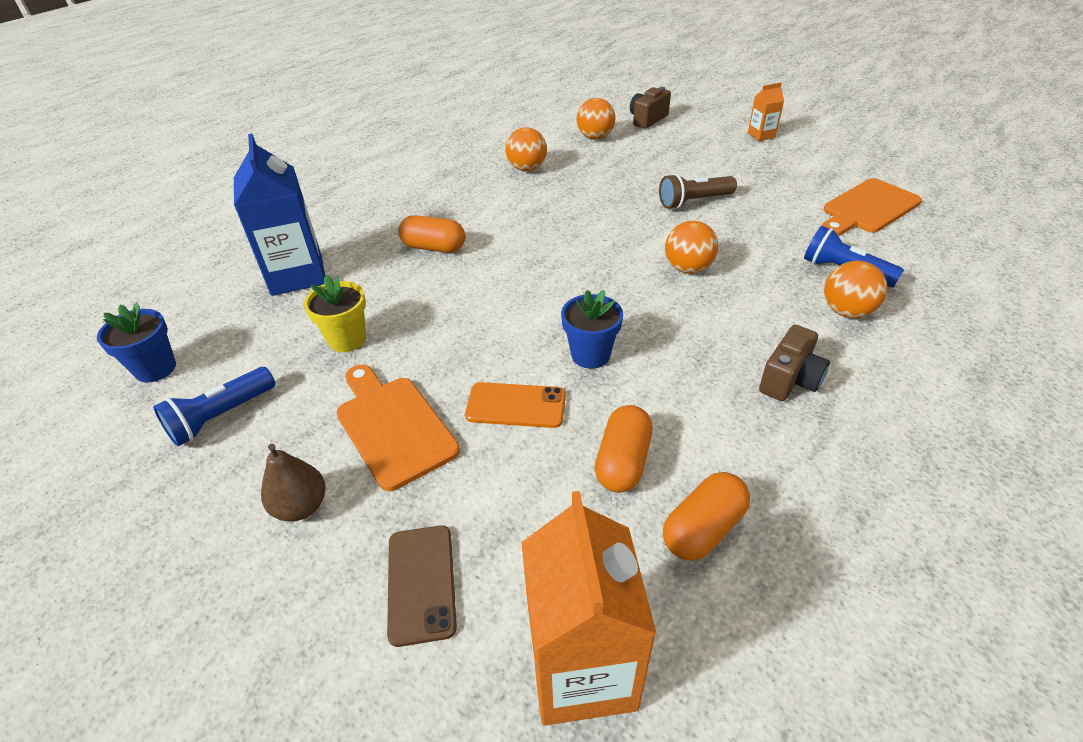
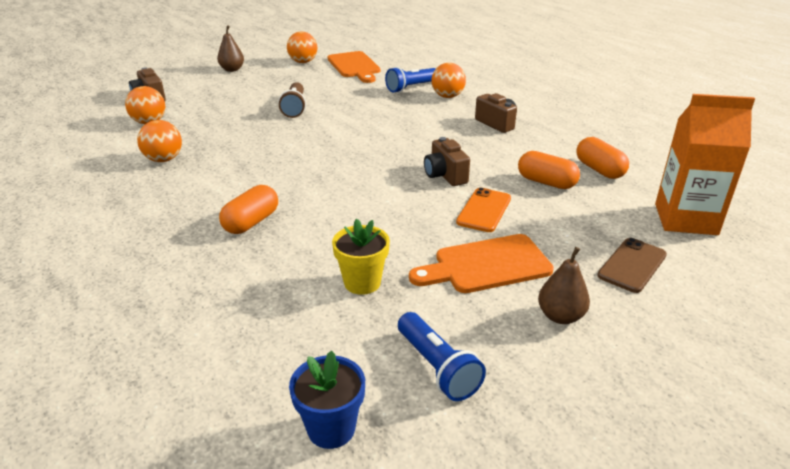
camera: 75 degrees left, 10 degrees down
(297, 275) = (224, 312): blue carton -> none
(421, 583) = (632, 265): brown phone -> brown phone turned 60 degrees counterclockwise
(590, 355) = (445, 175): blue flower pot -> brown camera
(688, 268) = (373, 127): orange ball -> orange ball (303, 62)
(761, 135) = (232, 69): orange carton -> brown pear

